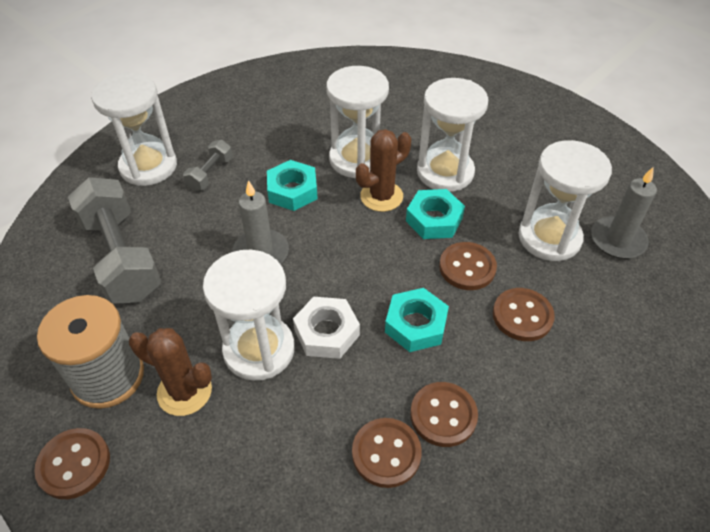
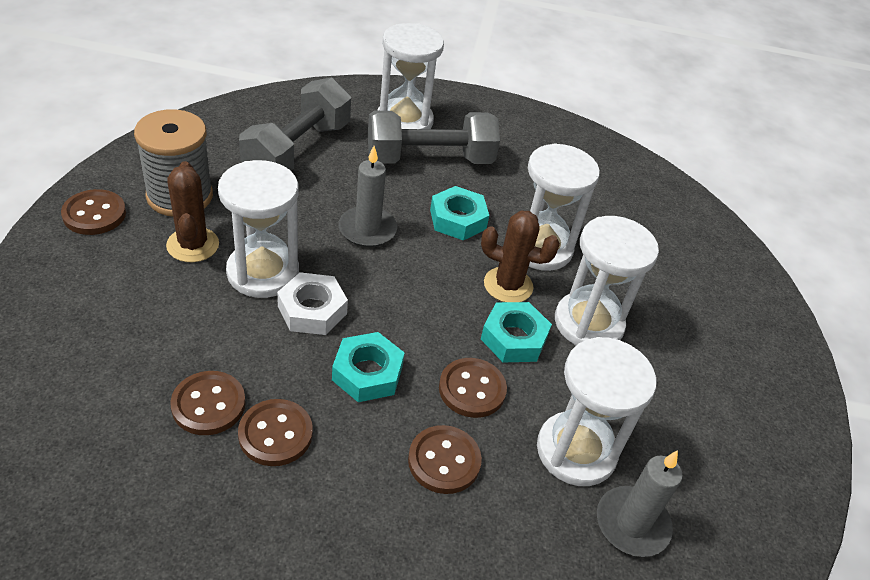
camera: 50 degrees right, 5 degrees down
(210, 174) = (429, 159): grey dumbbell -> grey dumbbell, size x2.11

